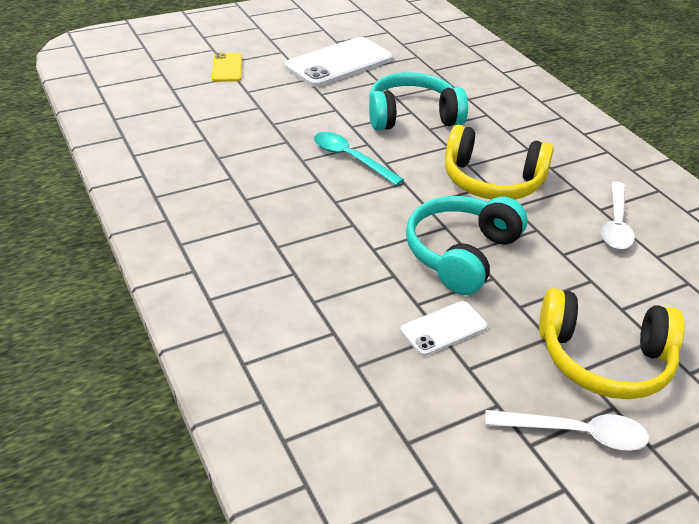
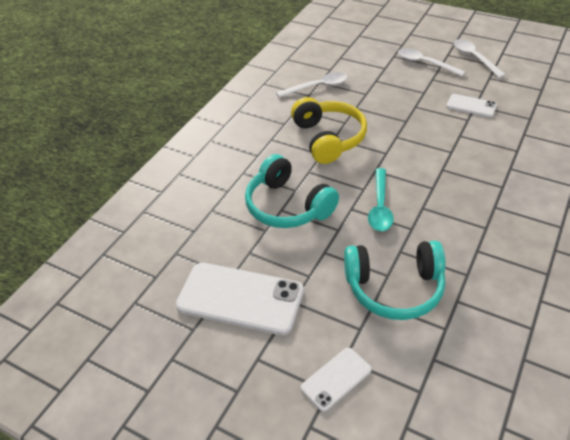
camera: 120 degrees left, 5 degrees up
(227, 68) = (336, 379): yellow phone -> white phone
(461, 254) = (412, 122): turquoise headphones -> turquoise headphones (394, 288)
(603, 359) = (425, 63): yellow headphones -> white spoon

